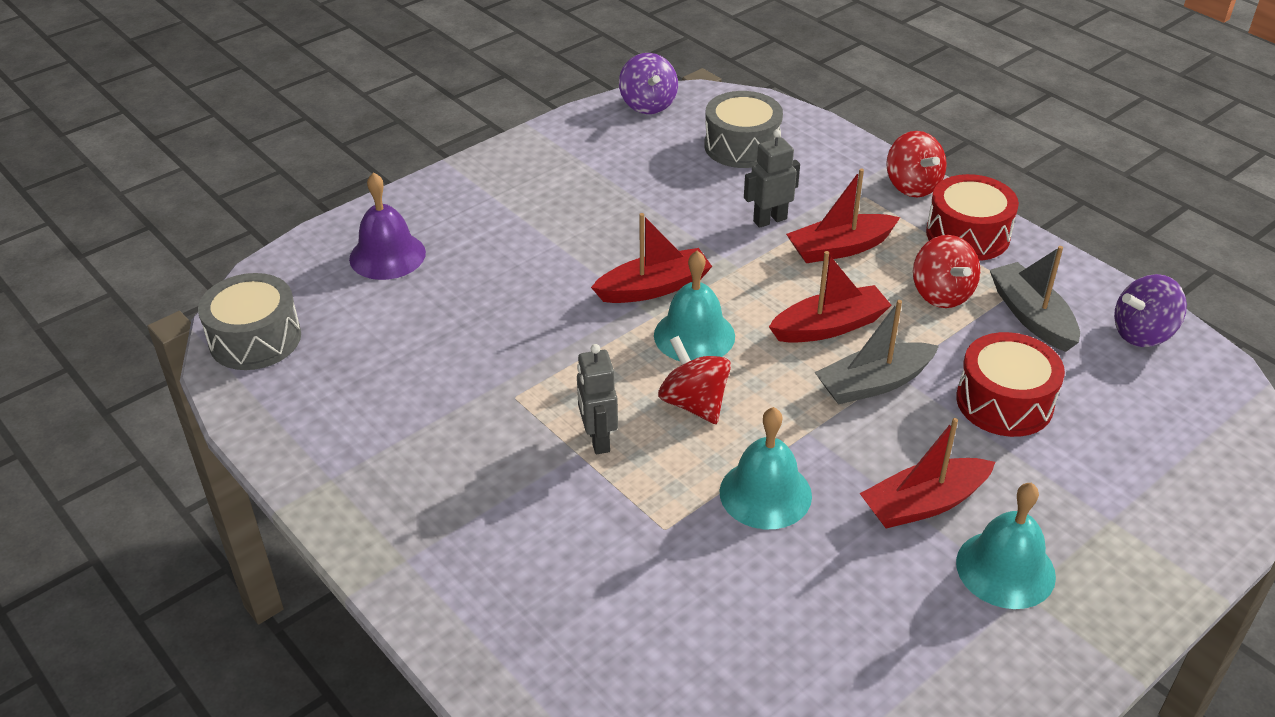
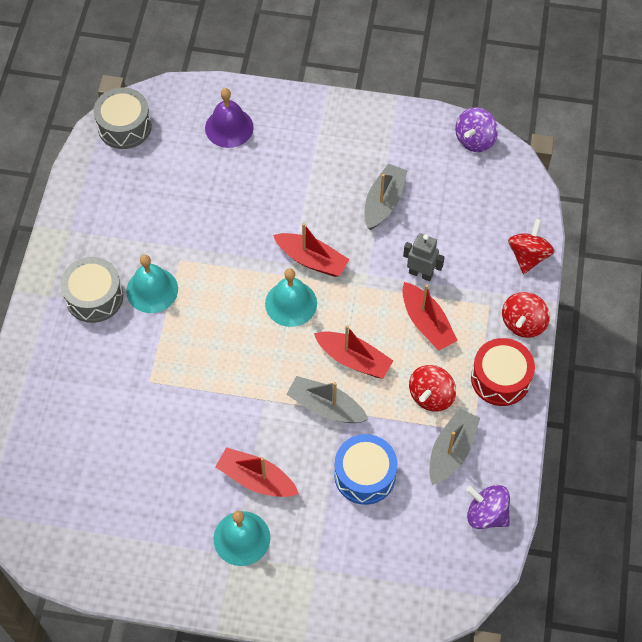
camera: 50 degrees right, 20 degrees up
(598, 440) = (181, 315): grey robot -> none
(645, 198) = (383, 202): none -> grey boat
(694, 403) = (241, 337): red spinning top -> red spinning top (528, 256)
(742, 146) = (479, 214): grey drum -> grey drum (94, 297)
(765, 493) = (206, 407): turquoise bell -> turquoise bell (152, 290)
(839, 248) = (426, 323): red boat -> red boat turned 150 degrees counterclockwise
(1004, 402) = (365, 475): red drum -> blue drum

